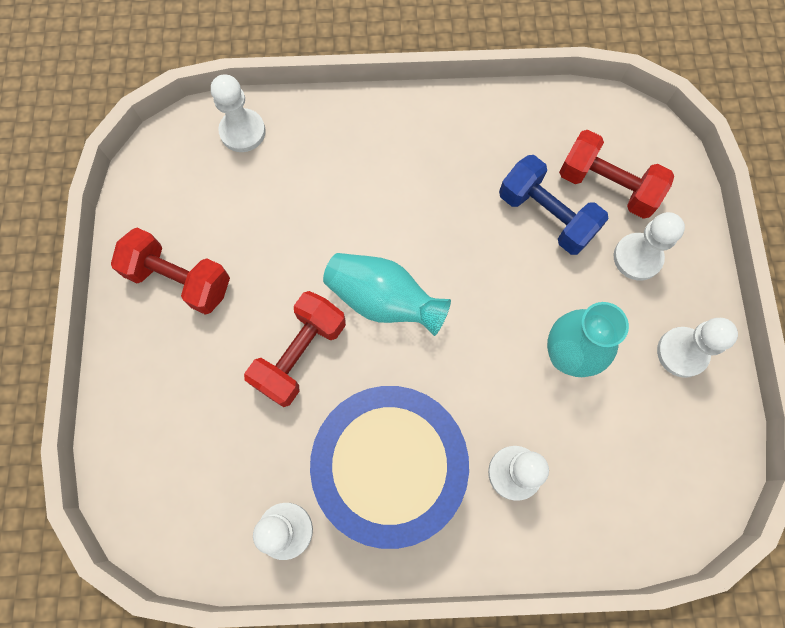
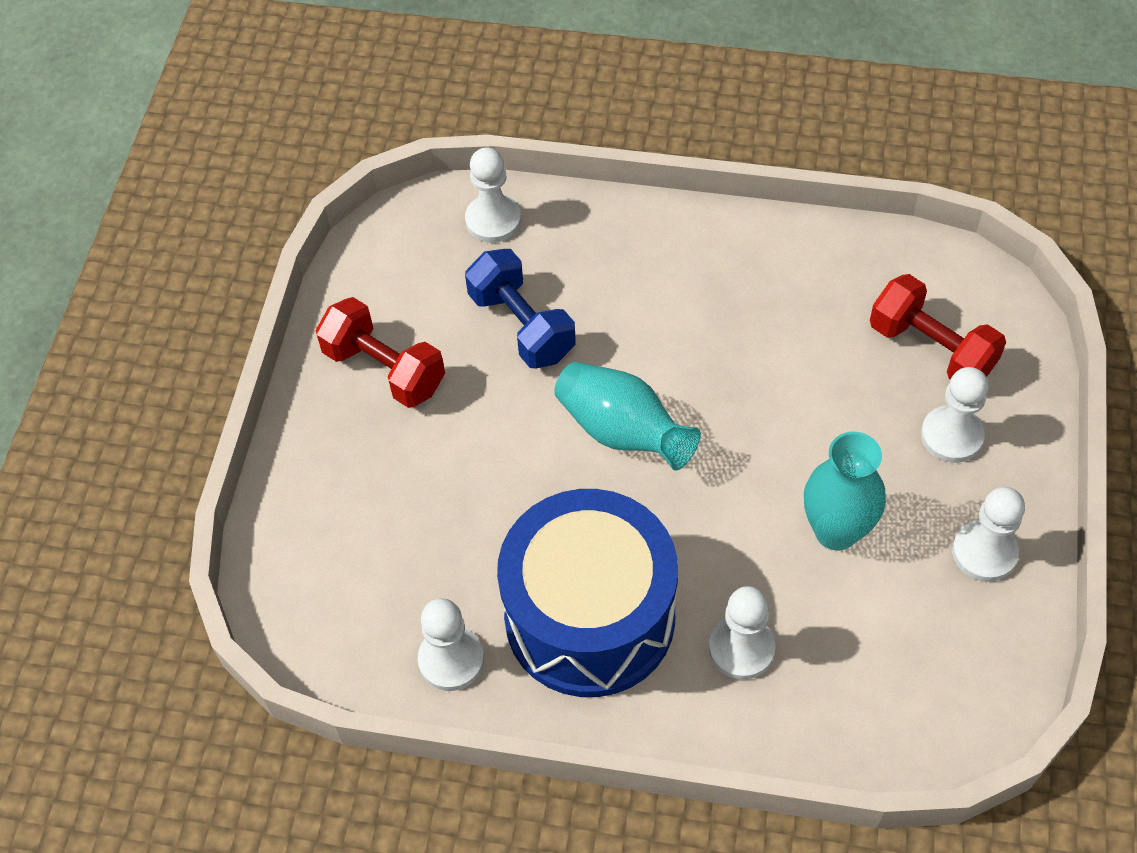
camera: 15 degrees right, 15 degrees down
(300, 354) = (509, 474): red dumbbell -> none
(546, 215) = (846, 370): blue dumbbell -> blue dumbbell (521, 326)

